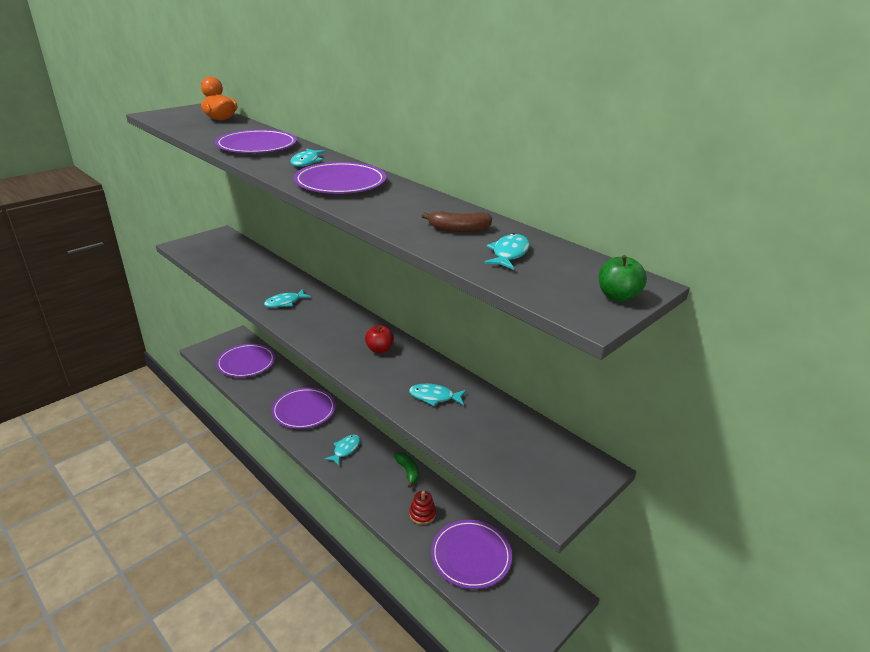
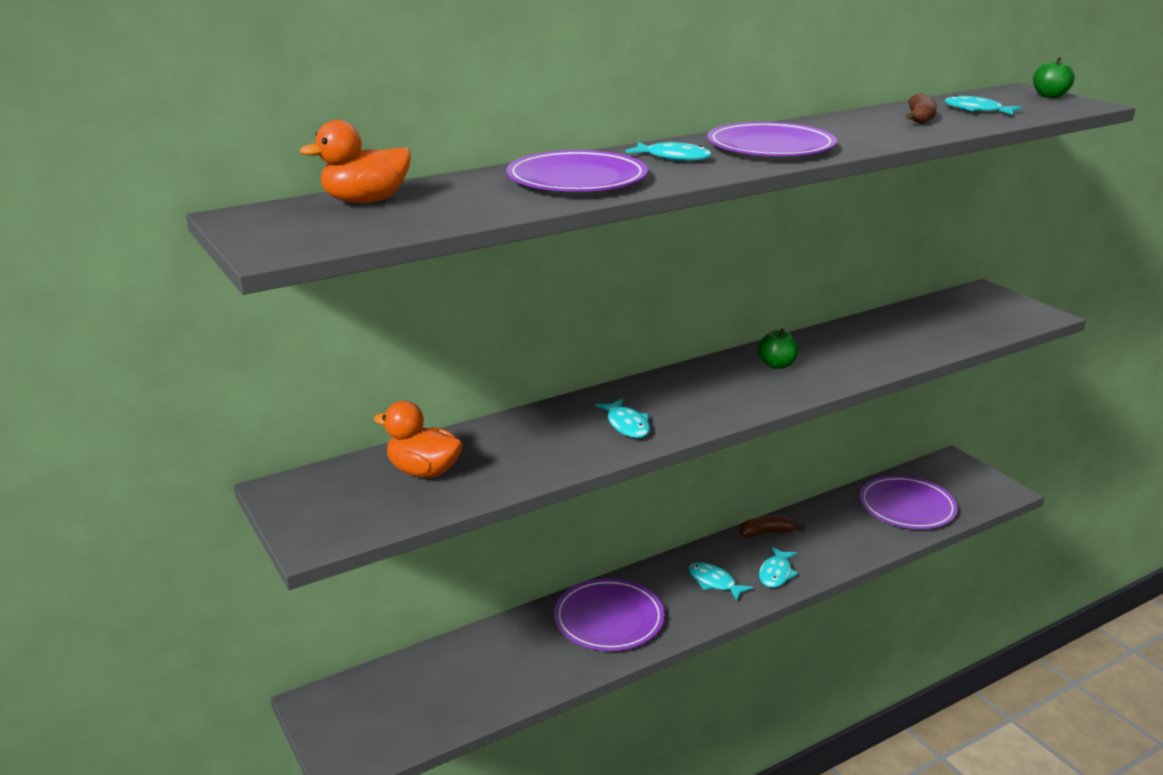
camera: 75 degrees left, 5 degrees down
(235, 258) = (423, 471): none -> orange duck
(246, 363) = (431, 690): purple plate -> none
(379, 349) = (776, 365): red apple -> green apple
(408, 472) = (767, 532): green banana -> brown banana
(422, 514) = (844, 531): red stacking toy -> none
(434, 397) = (881, 344): turquoise fish -> turquoise fish (776, 573)

